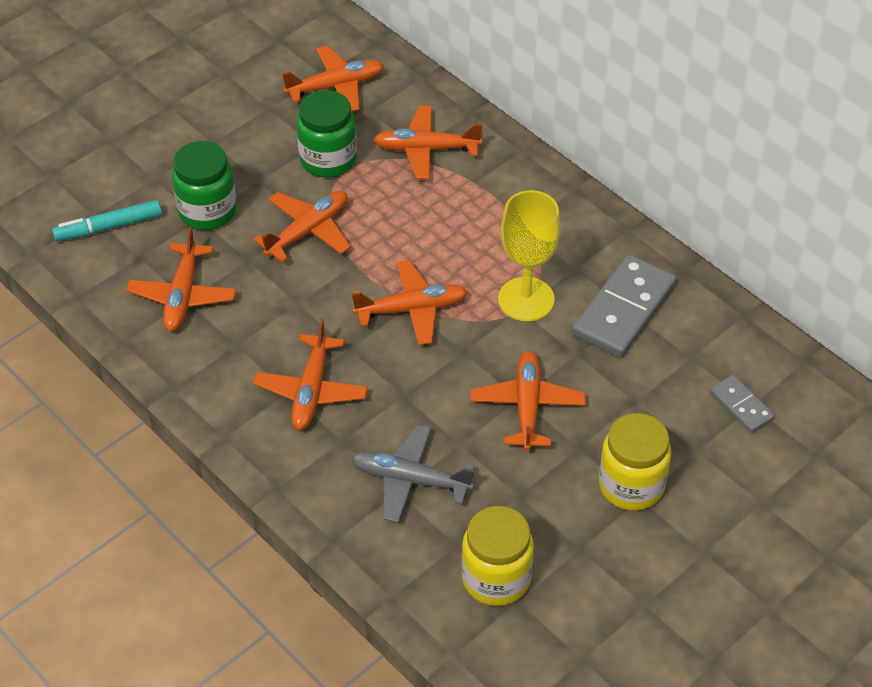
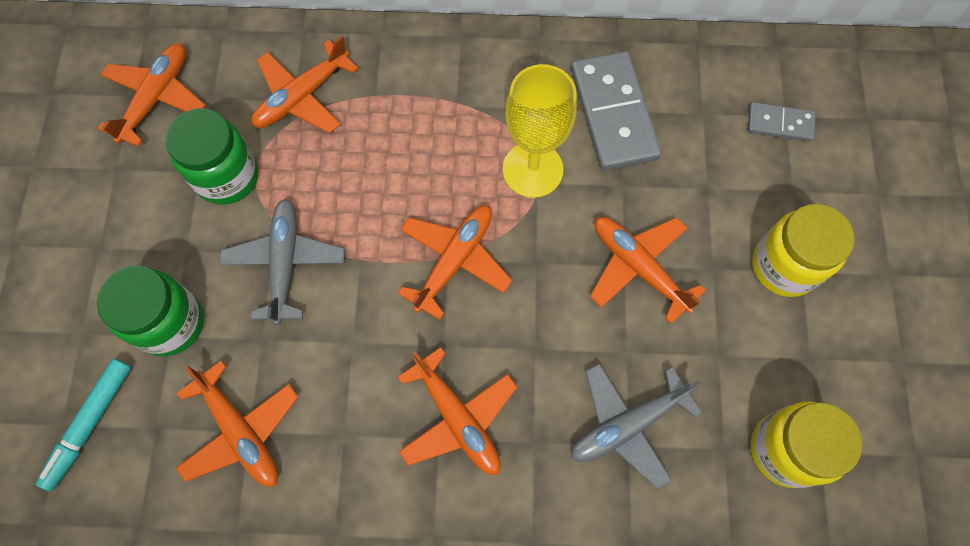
camera: 45 degrees left, 20 degrees up
(308, 231) = (285, 263): orange plane -> grey plane

